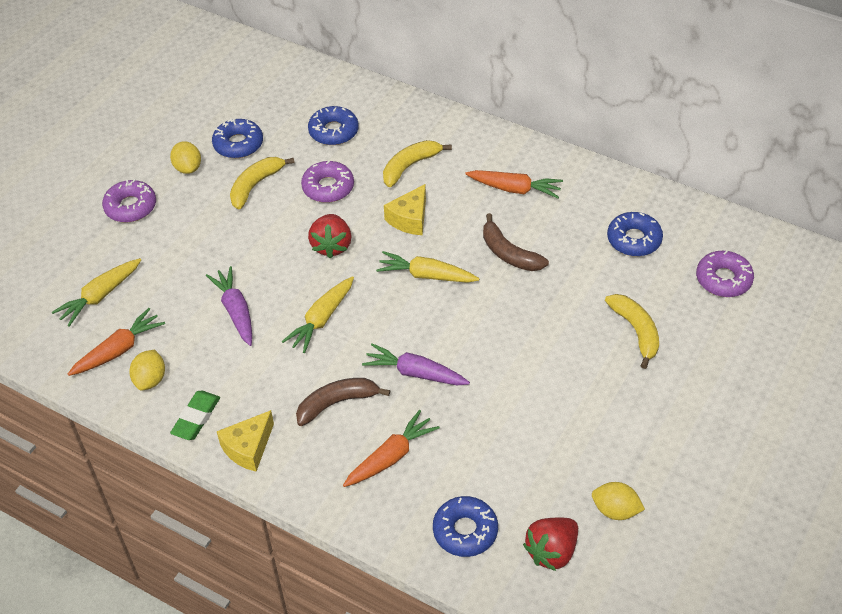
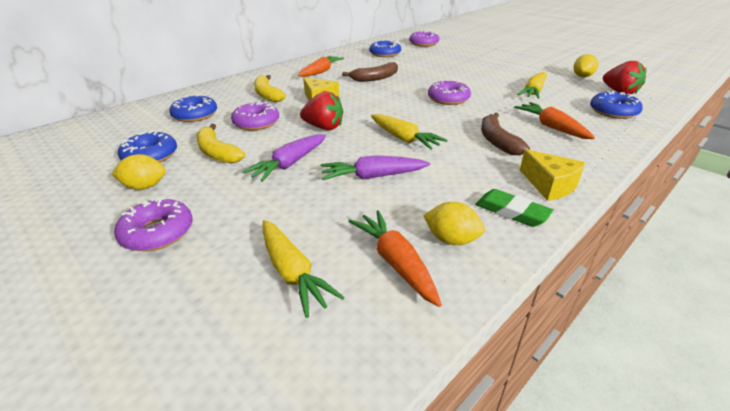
camera: 75 degrees left, 15 degrees down
(415, 373) = (471, 112): purple carrot -> purple carrot (289, 164)
(426, 275) = (379, 100): yellow carrot -> yellow carrot (533, 92)
(455, 345) = (448, 99): none -> purple donut
(636, 331) = (452, 60): yellow banana -> none

